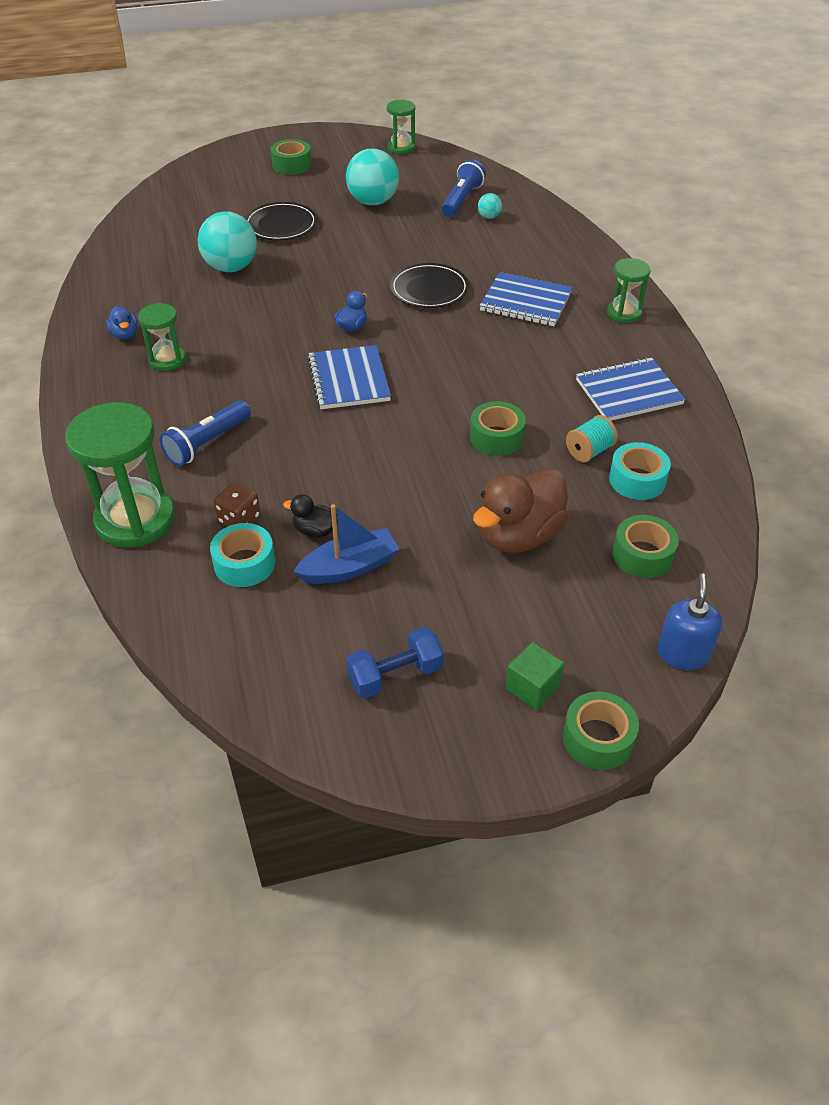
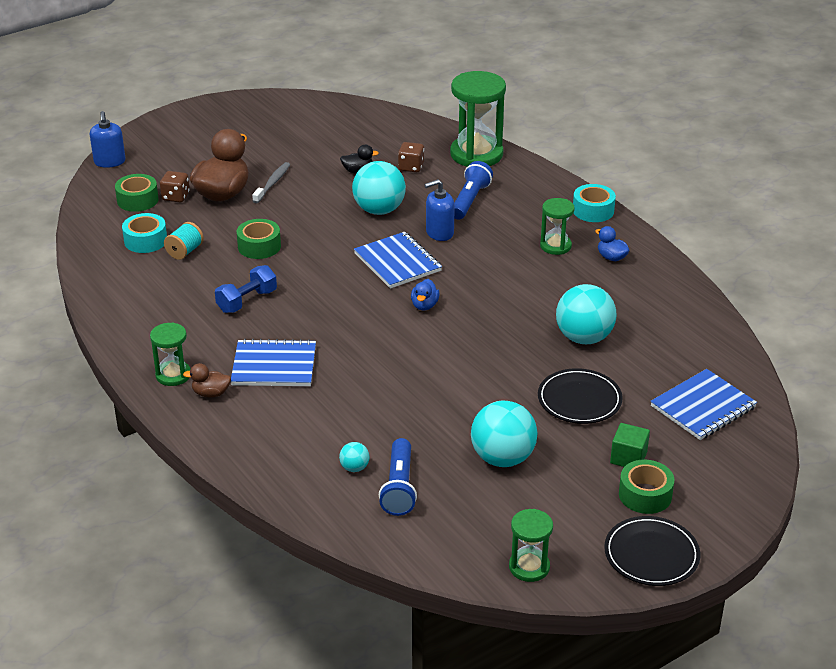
camera: 160 degrees right, 10 degrees down
(244, 563) = (390, 149): turquoise tape -> turquoise tape (593, 210)
(277, 406) = (439, 233): none -> blue soap dispenser
(326, 456) = (379, 210): none -> turquoise ball
(349, 567) = (324, 159): blue boat -> none
(395, 675) = (272, 125): blue dumbbell -> blue dumbbell (247, 301)
(429, 289) = (375, 358): black plate -> black plate (651, 554)
(443, 538) = (272, 183): none -> grey toothbrush
(532, 687) = (194, 134): green cube -> green cube (628, 458)
(586, 547) = (176, 197): none -> brown dice
(591, 291) = (211, 393): none -> brown duck
(598, 738) = (155, 124): green tape -> none
(628, 392) = (159, 301): blue notebook -> blue notebook (703, 407)

